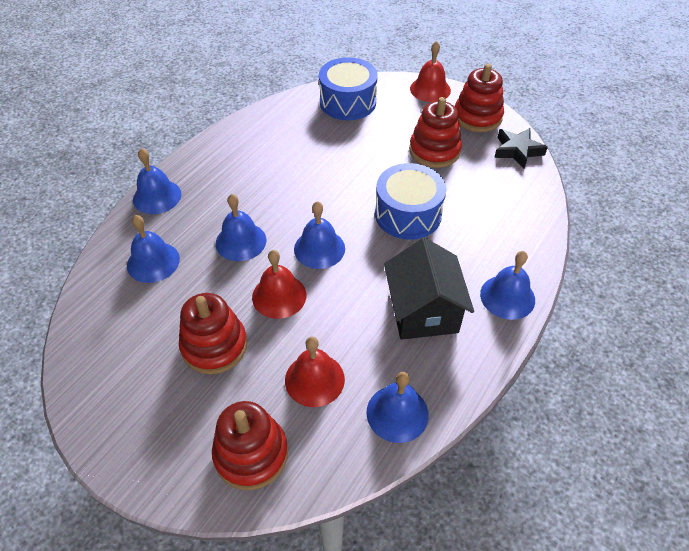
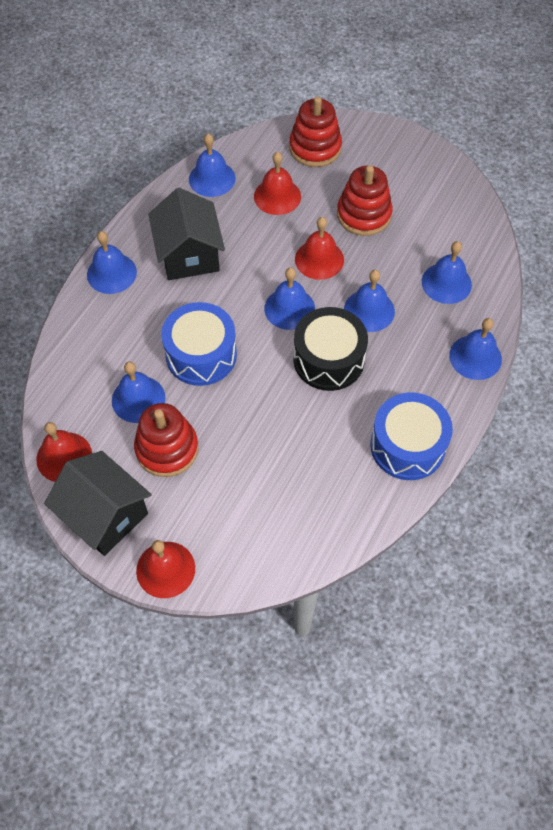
camera: 175 degrees right, 10 degrees up
(290, 203) = (328, 359): none -> black drum
(348, 102) = (282, 531): blue drum -> blue drum (407, 446)
(462, 184) = (138, 399): none -> blue bell
(477, 117) = (105, 515): red stacking toy -> black house
(517, 151) = (64, 457): black star -> red bell

